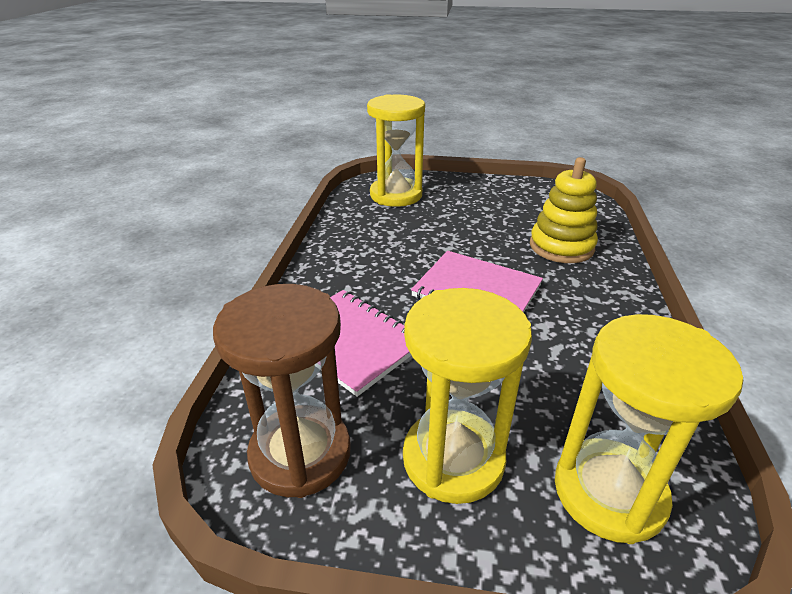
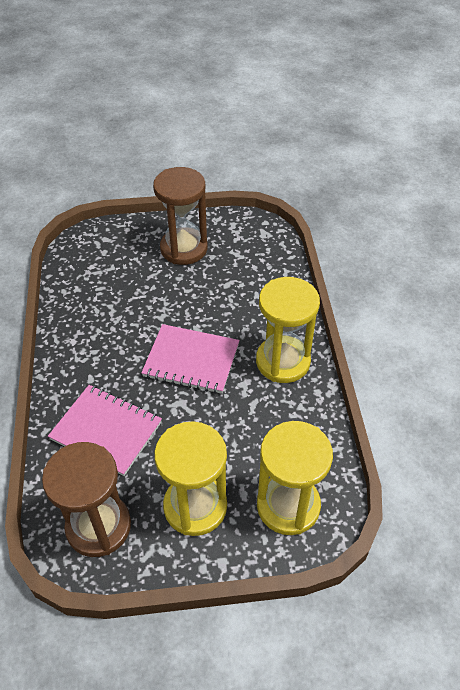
camera: 15 degrees left, 15 degrees up
(396, 195) = (104, 256): yellow hourglass -> yellow hourglass (283, 361)
(484, 200) = (184, 248): none -> brown hourglass
(561, 247) = (252, 297): yellow stacking toy -> none

